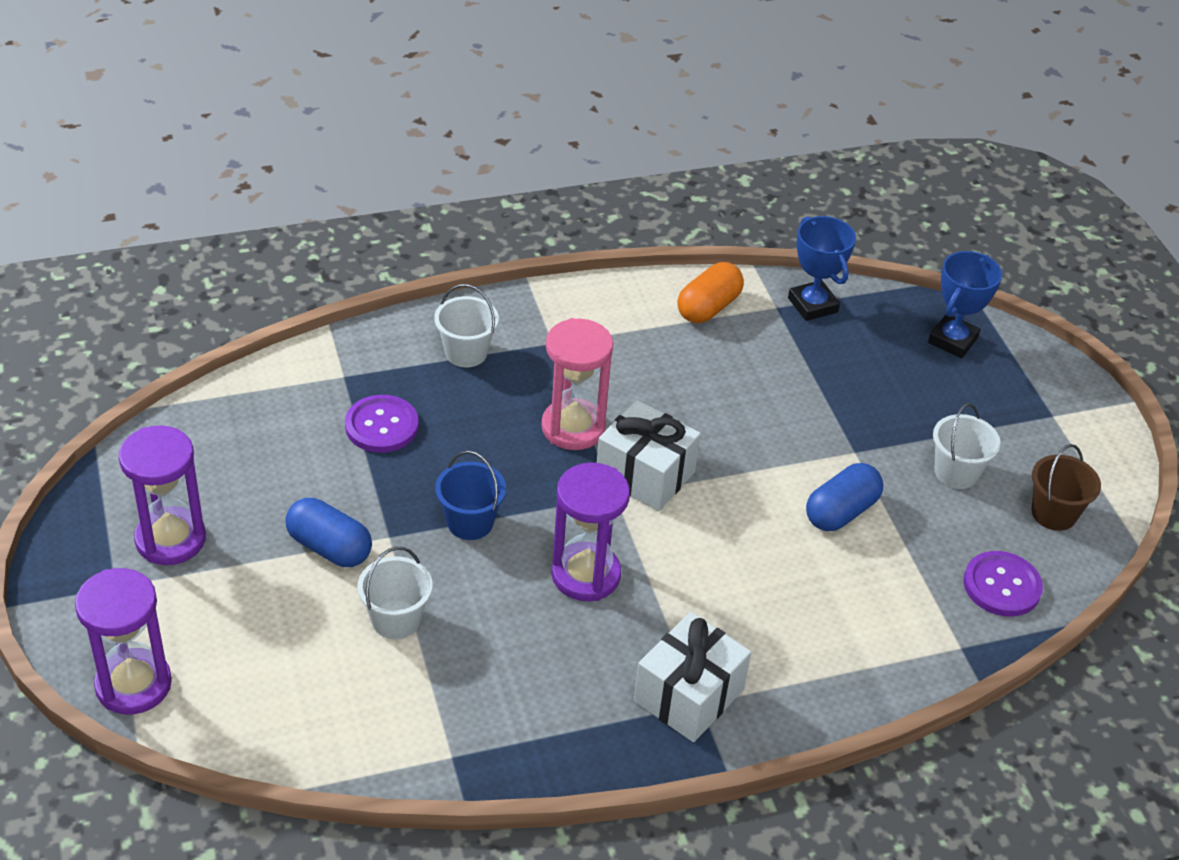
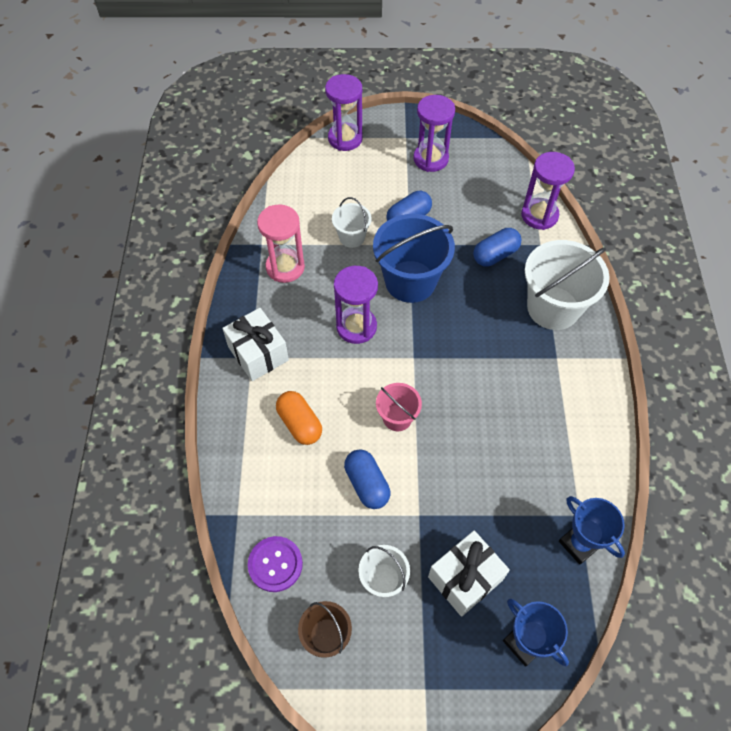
camera: 110 degrees right, 15 degrees up
(280, 382) = (539, 215): none -> purple hourglass
(381, 426) = (495, 255): purple button -> blue capsule
(466, 352) = (553, 308): white bucket -> white bucket, size x1.91
(470, 522) = (410, 281): blue bucket -> blue bucket, size x1.91
(573, 428) = (475, 349): pink hourglass -> pink hourglass (285, 267)
(645, 474) = (427, 378): white gift -> white gift (465, 578)
(708, 307) = (583, 466): orange capsule -> orange capsule (300, 424)
(725, 497) = (397, 418): none -> pink bucket
(812, 305) = (579, 544): blue trophy -> blue trophy turned 60 degrees clockwise

